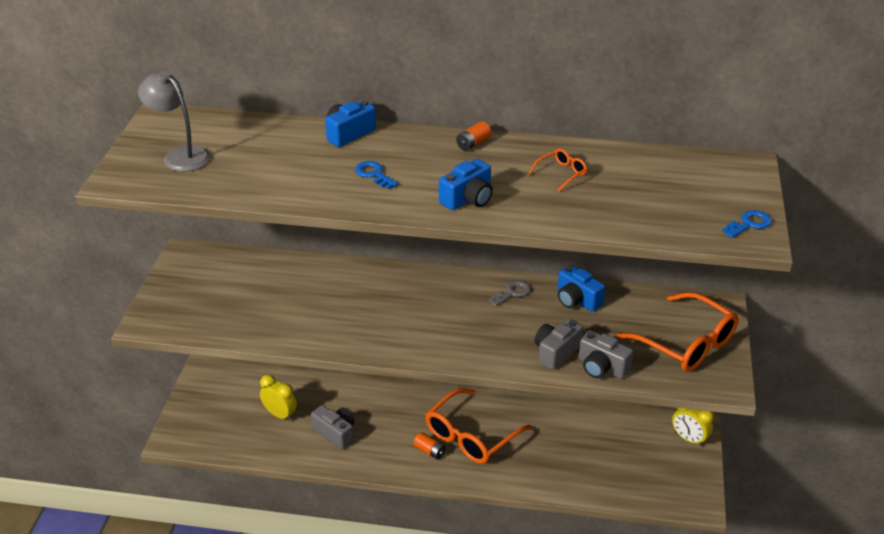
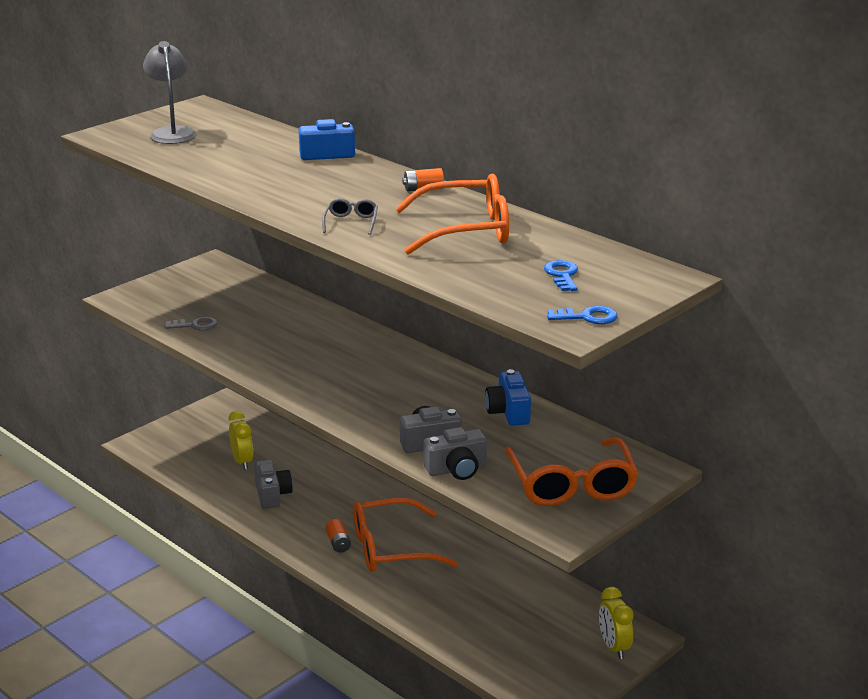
camera: 35 degrees right, 10 degrees down
(374, 174) = (300, 185): blue key -> blue key (562, 275)
(468, 199) = (351, 222): blue camera -> grey glasses
(512, 293) = (453, 384): grey key -> grey key (195, 325)
(562, 173) = (468, 230): orange glasses -> orange glasses, size x2.23
(601, 367) = (457, 469): grey camera -> grey camera turned 90 degrees counterclockwise

